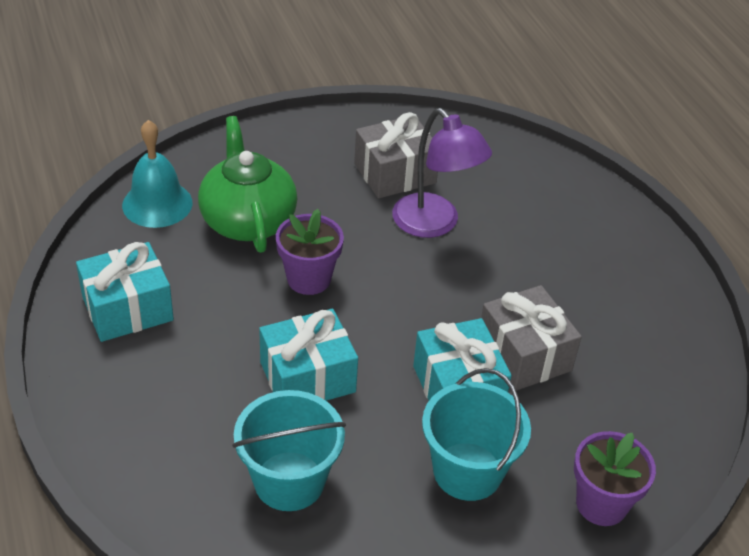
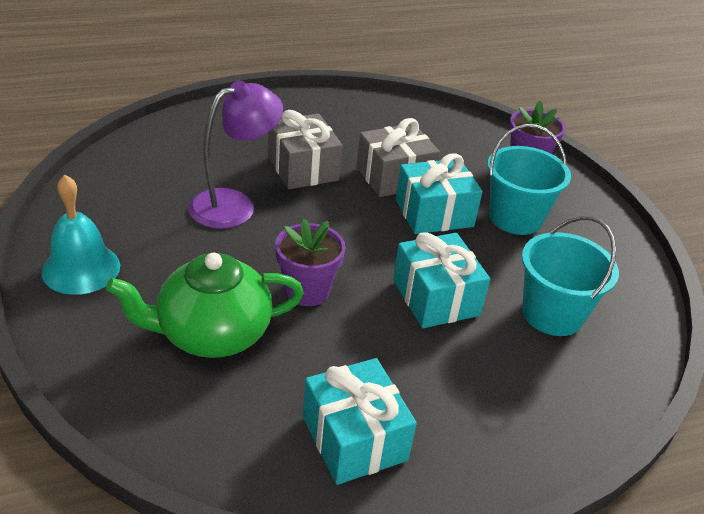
camera: 90 degrees left, 5 degrees down
(157, 204) = (168, 417): turquoise bell -> turquoise bell (81, 268)
(395, 173) = (152, 222): grey gift -> grey gift (303, 168)

